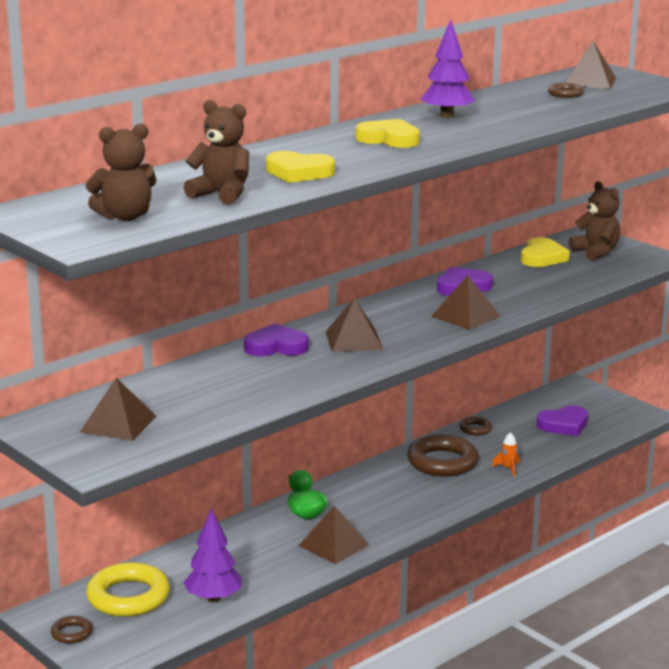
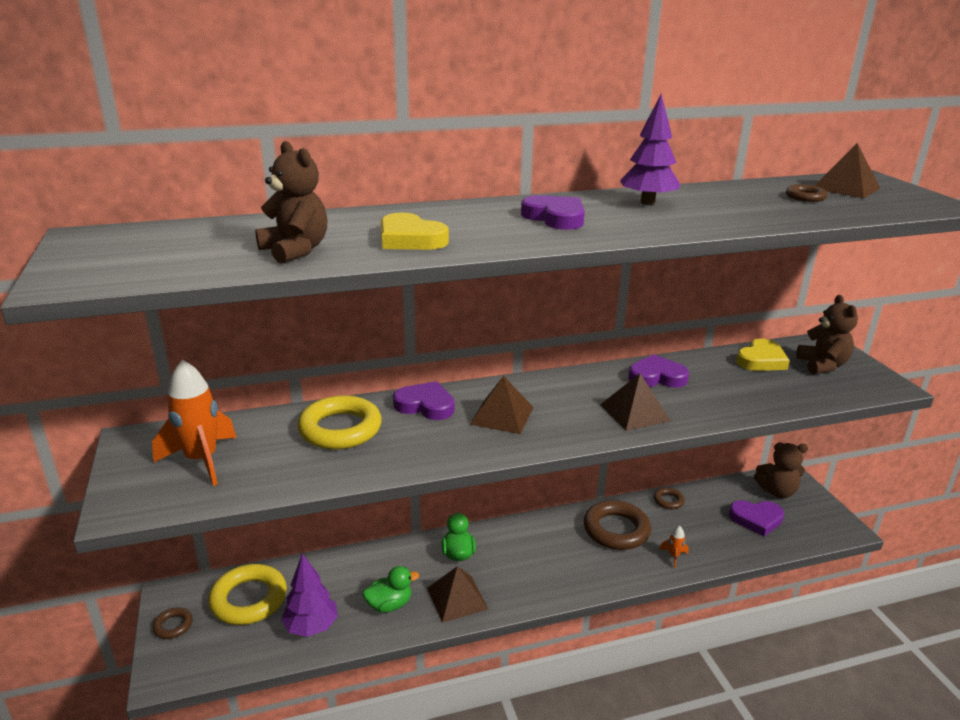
camera: 25 degrees right, 5 degrees up
(118, 424) = (201, 460): brown pyramid -> orange rocket
(125, 216) = (163, 259): brown teddy bear -> brown teddy bear (777, 491)
(218, 378) = (340, 429): none -> yellow ring
(273, 565) = (389, 605): none -> green duck
(389, 139) = (555, 218): yellow heart -> purple heart

